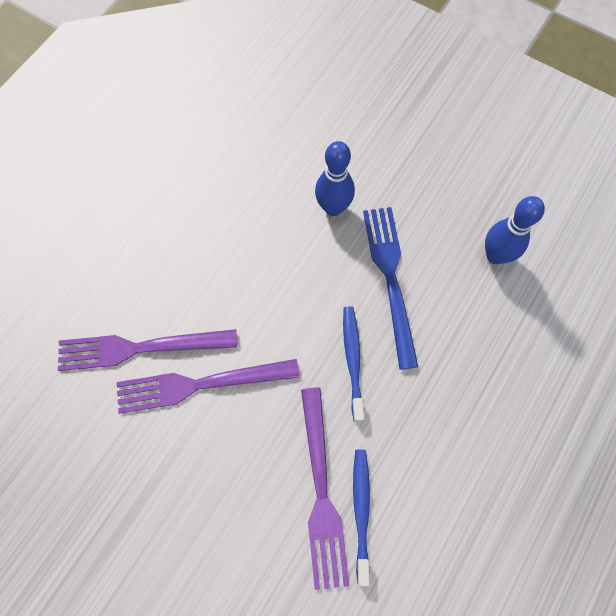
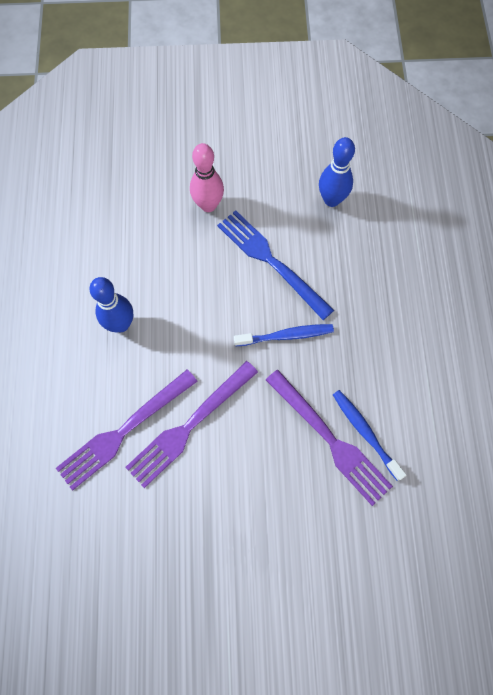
camera: 35 degrees left, 0 degrees up
(333, 207) = (193, 236): blue bowling pin -> blue bowling pin (121, 324)
(352, 360) = (286, 335): blue toothbrush -> blue toothbrush turned 120 degrees clockwise
(369, 186) = (208, 205): none -> pink bowling pin

